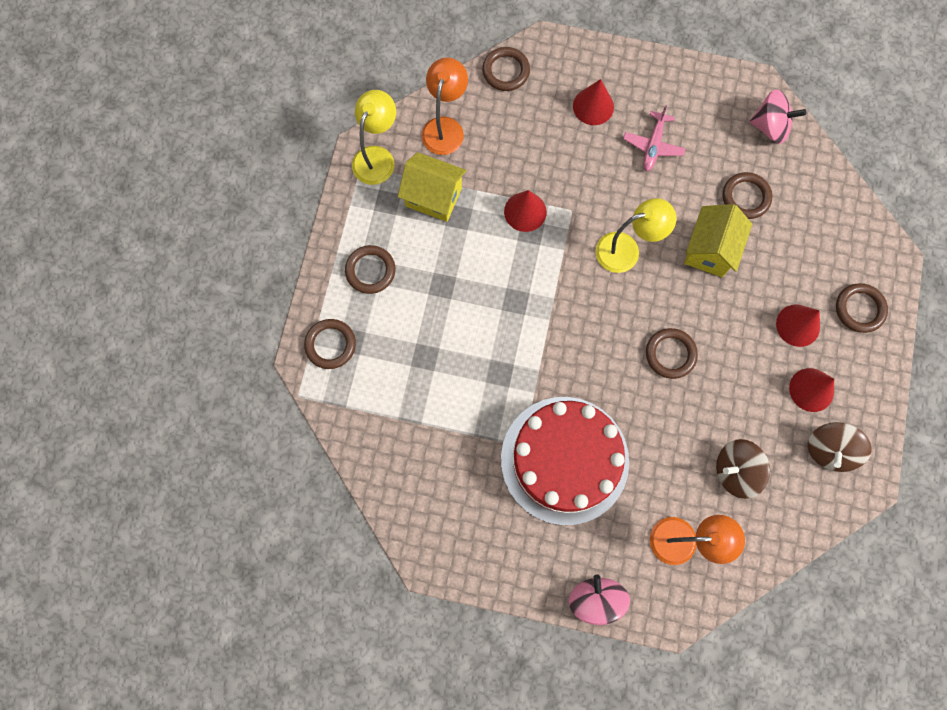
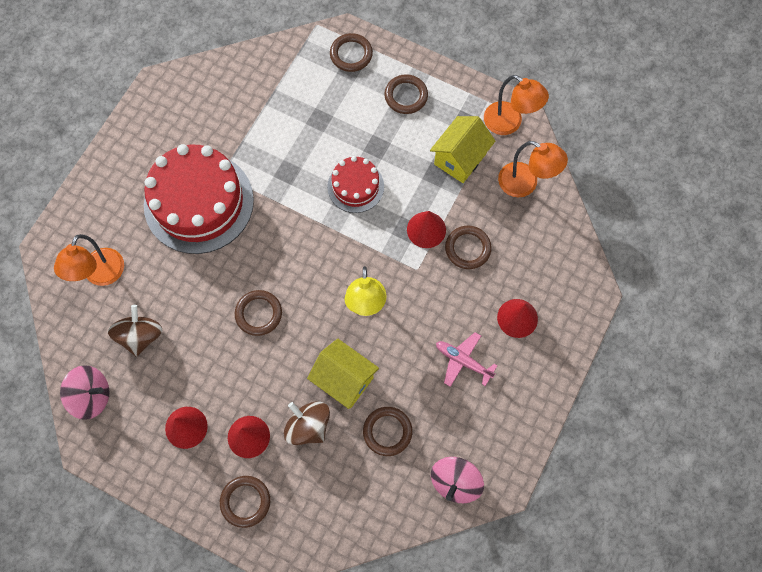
camera: 105 degrees right, 5 degrees down
(377, 157) = (509, 123): yellow lamp -> orange lamp
(496, 295) = (355, 186): none -> red cake
(506, 71) = (572, 249): brown ring -> brown ring (467, 248)
(595, 599) = (83, 195): pink spinning top -> pink spinning top (91, 396)
(829, 450) = (128, 424): brown spinning top -> brown spinning top (308, 426)

